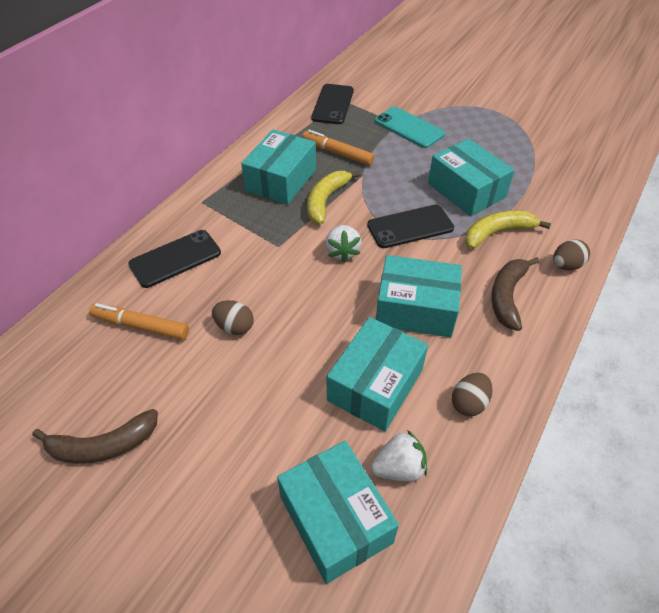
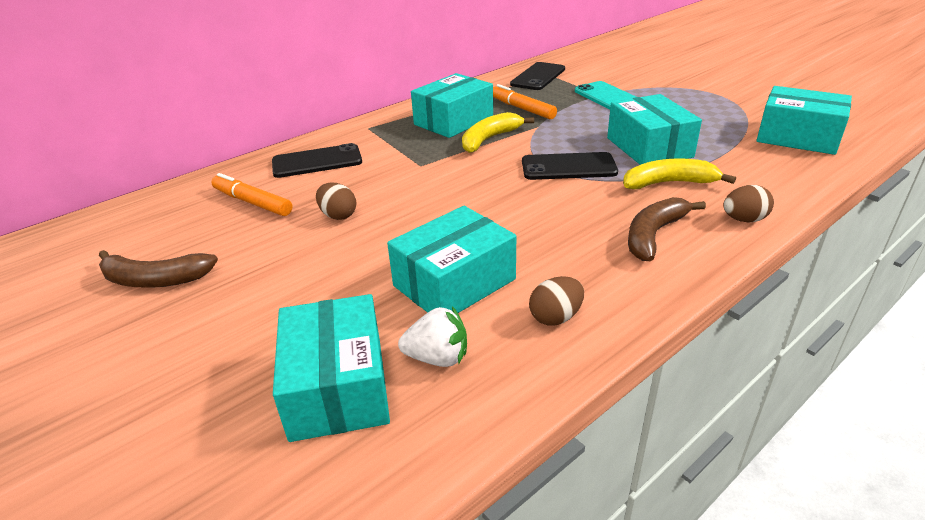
camera: 20 degrees right, 15 degrees down
(342, 252) = (483, 177): white strawberry -> none
(415, 309) = (537, 229): turquoise box -> turquoise box (797, 137)

